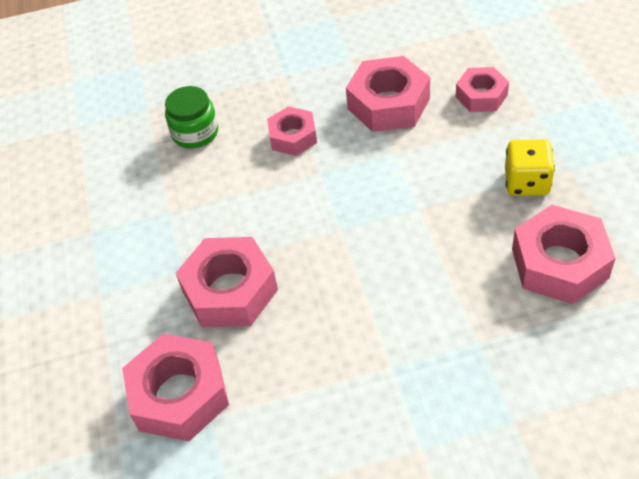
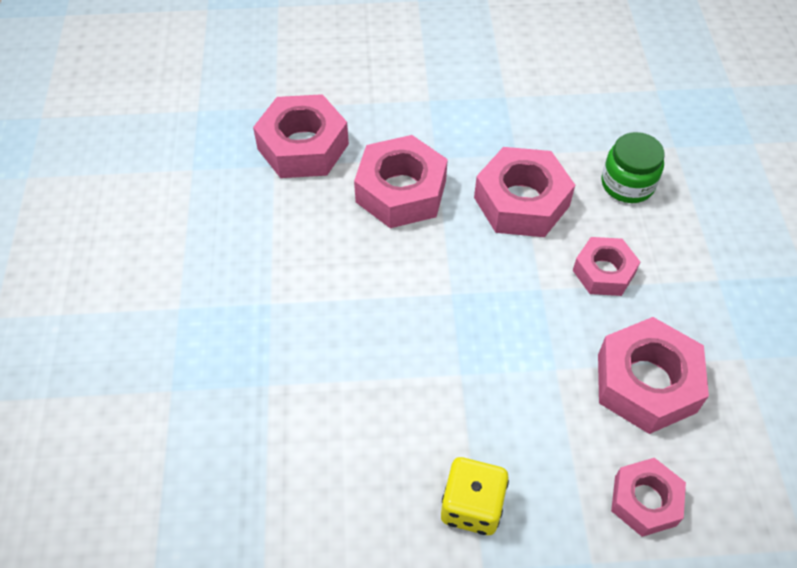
camera: 95 degrees right, 5 degrees up
(559, 263) = (337, 499): pink nut -> pink nut (521, 201)

